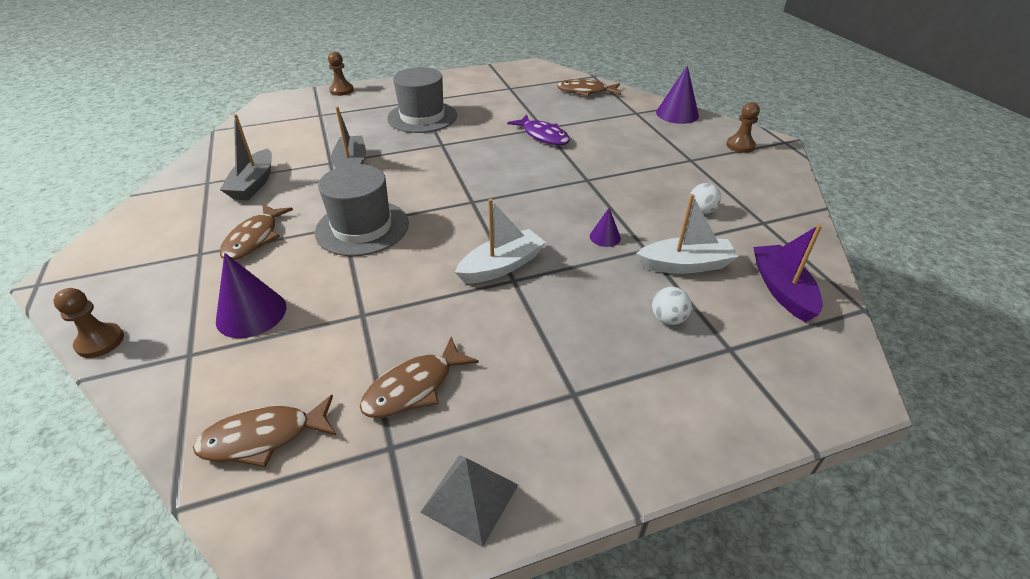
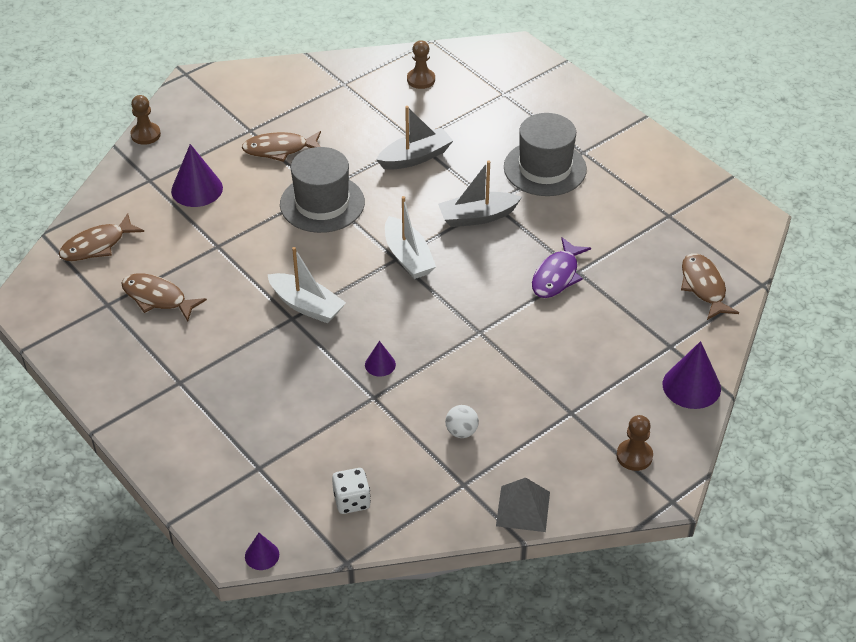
camera: 70 degrees right, 5 degrees up
(254, 184) = (355, 111): grey boat -> grey boat (477, 217)
(263, 438) = (97, 245): brown fish -> brown fish turned 90 degrees counterclockwise
(341, 90) = (569, 84): brown pawn -> brown pawn (421, 79)
(470, 498) = (82, 352): grey pyramid -> grey pyramid (523, 509)
(668, 319) = (280, 424): white ball -> none
(685, 265) = (361, 428): white boat -> white boat (408, 257)
(782, 290) = (351, 501): purple boat -> white dice
(863, 371) = (262, 555): none -> purple cone

